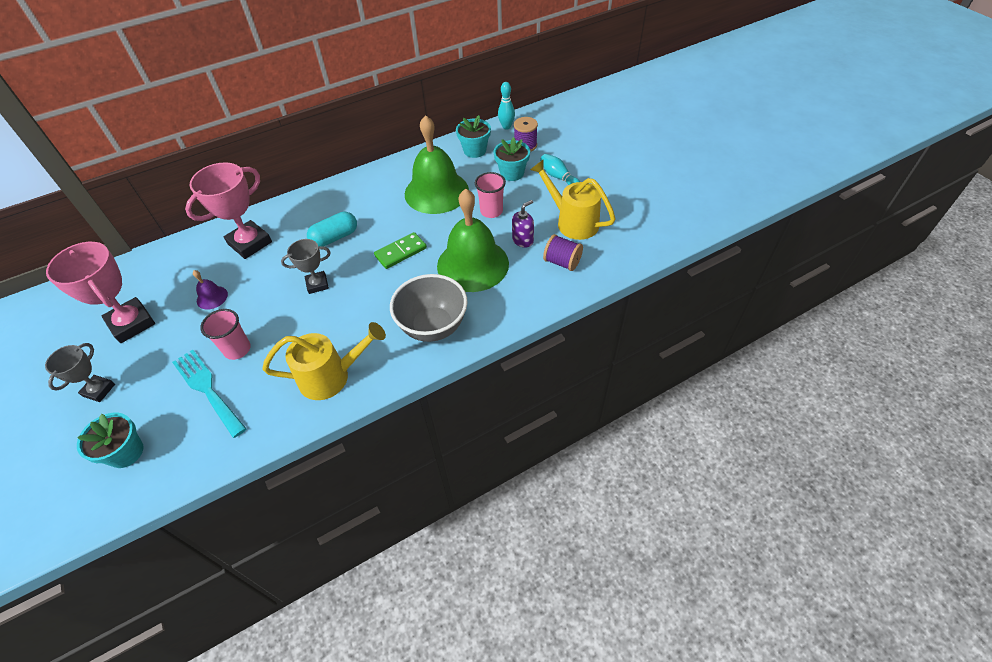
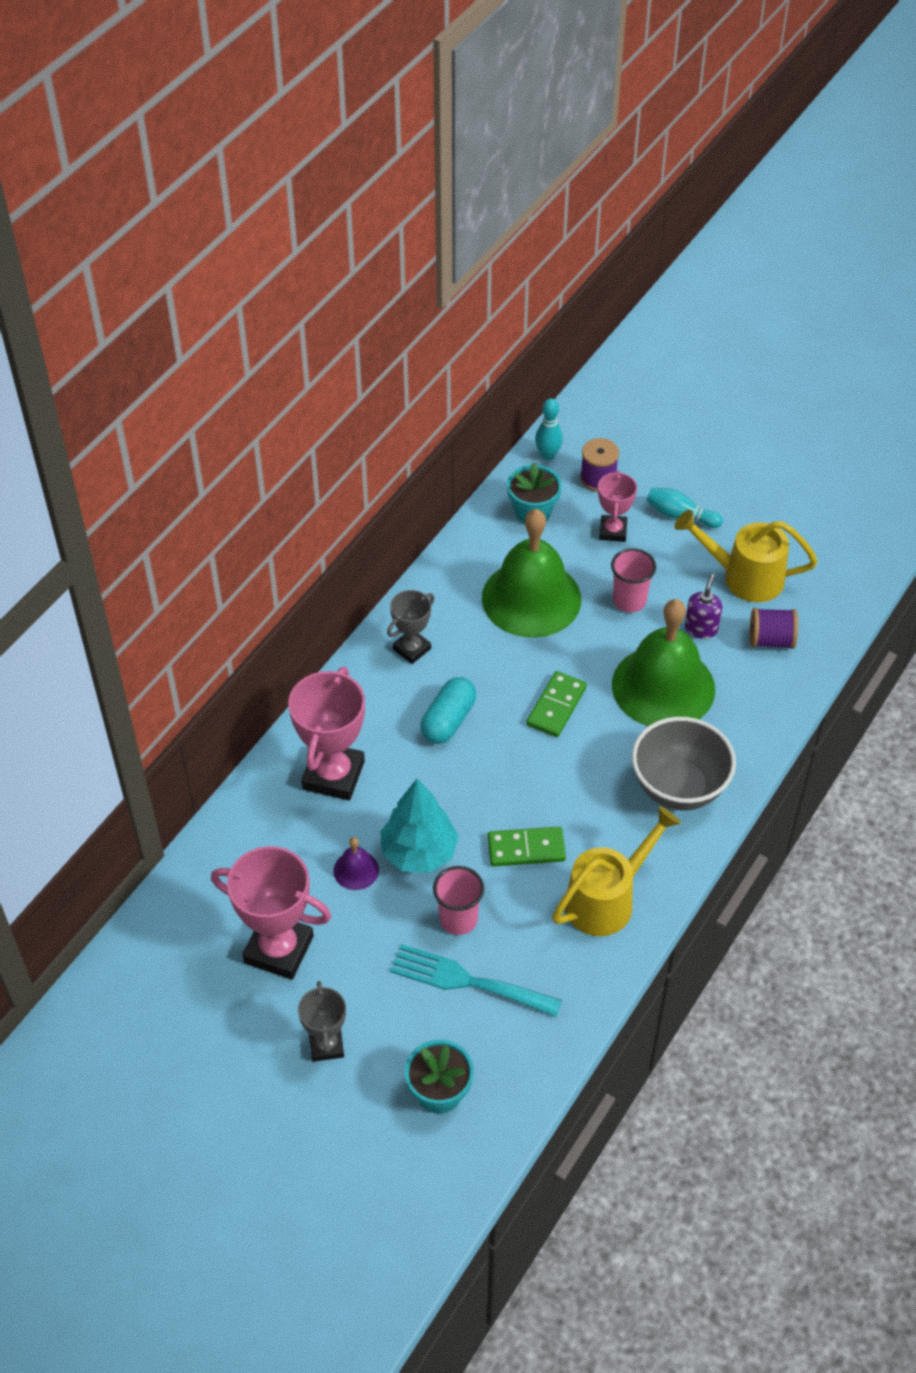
camera: 30 degrees left, 0 degrees up
(253, 302) = (419, 852): none -> turquoise tree
(312, 325) = (526, 848): none -> green domino
(317, 284) = (484, 794): grey trophy -> grey trophy (412, 649)
(512, 173) = (613, 531): turquoise flower pot -> pink trophy

